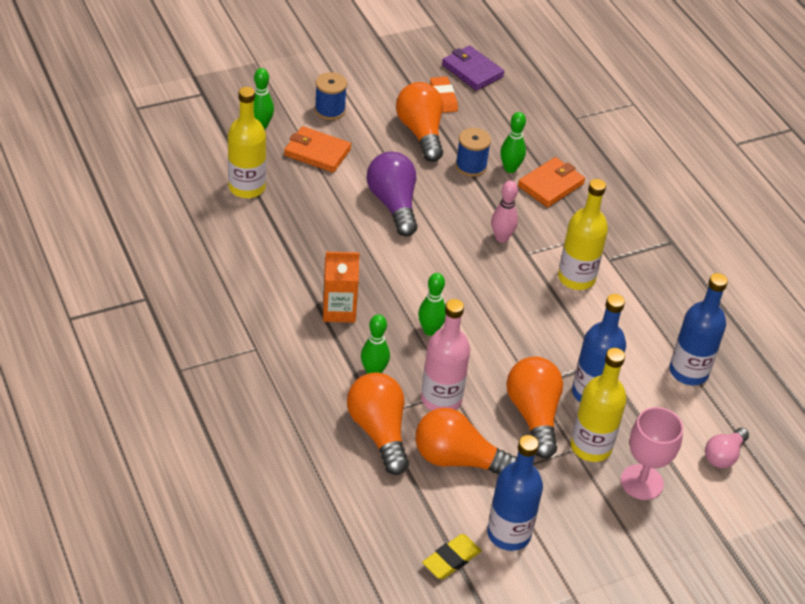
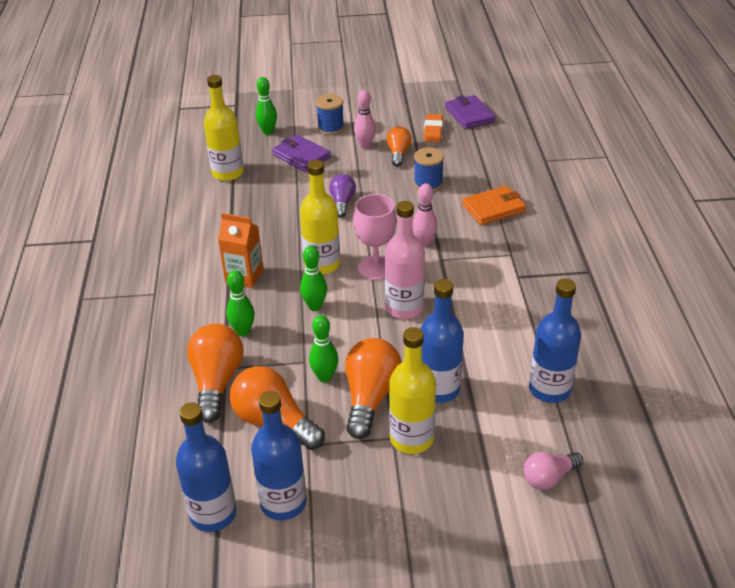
camera: 25 degrees right, 5 degrees down
(317, 152) = (301, 156): orange wallet -> purple wallet
(380, 127) = (365, 145): none -> pink bowling pin
(393, 204) = (342, 202): purple light bulb -> purple light bulb, size x0.59
(421, 132) = (398, 153): orange light bulb -> orange light bulb, size x0.59
(441, 399) = (290, 366): pink bottle -> pink bottle (404, 308)
(451, 559) = (213, 514): yellow eraser -> blue bottle
(510, 169) = (462, 190): green bowling pin -> green bowling pin (324, 377)
(576, 278) = (477, 286): yellow bottle -> yellow bottle (322, 264)
(642, 482) = (446, 484): pink goblet -> pink goblet (375, 268)

